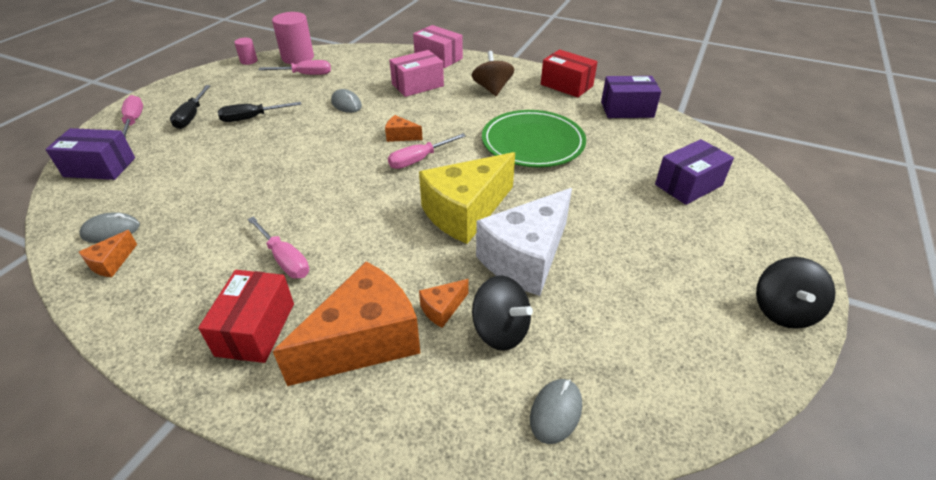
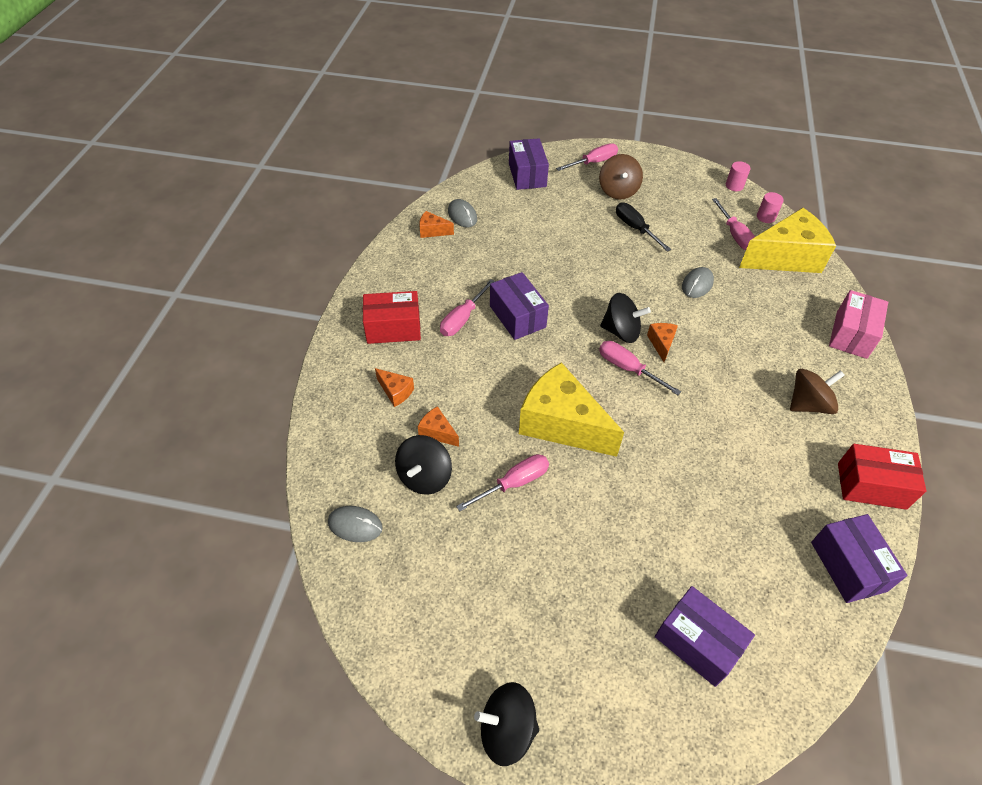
camera: 75 degrees right, 10 degrees up
(191, 116) = (618, 191): black screwdriver -> brown spinning top
(298, 57) = (766, 217): pink cylinder -> pink cylinder, size x0.52
(311, 215) = (517, 316): none -> purple box
(348, 61) = (785, 258): none -> yellow cheese
(364, 341) = (395, 392): orange cheese -> orange cheese, size x0.42
(374, 154) = (621, 331): none -> black spinning top
(417, 85) = (772, 331): pink box -> none
(526, 258) = (514, 483): white cheese -> pink screwdriver
(533, 142) = (709, 464): green plate -> none
(566, 85) = (871, 486): red box -> red box turned 75 degrees clockwise

